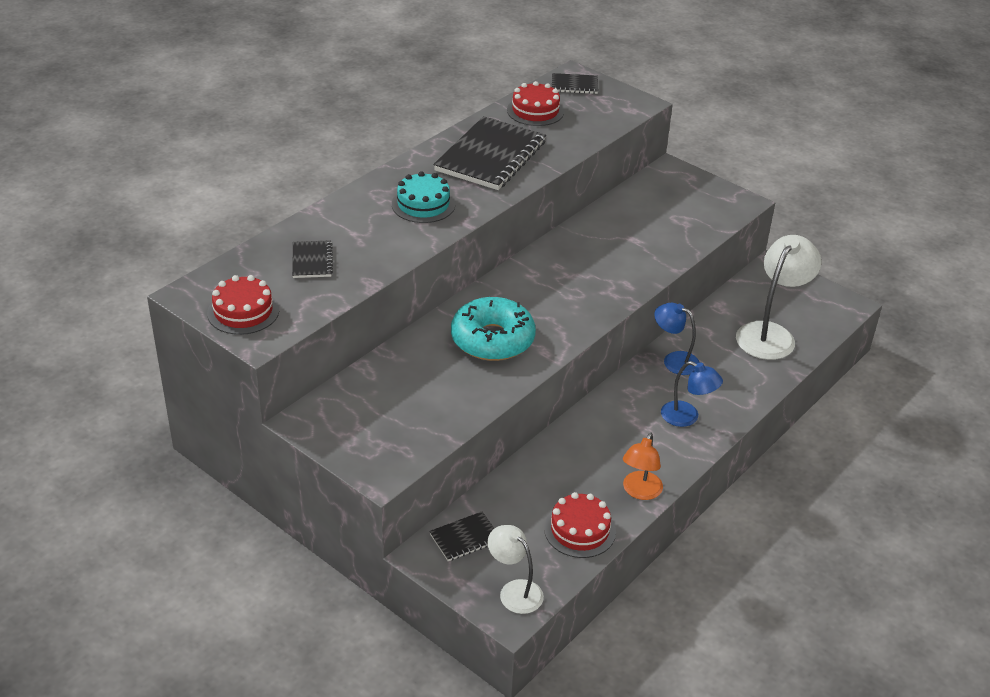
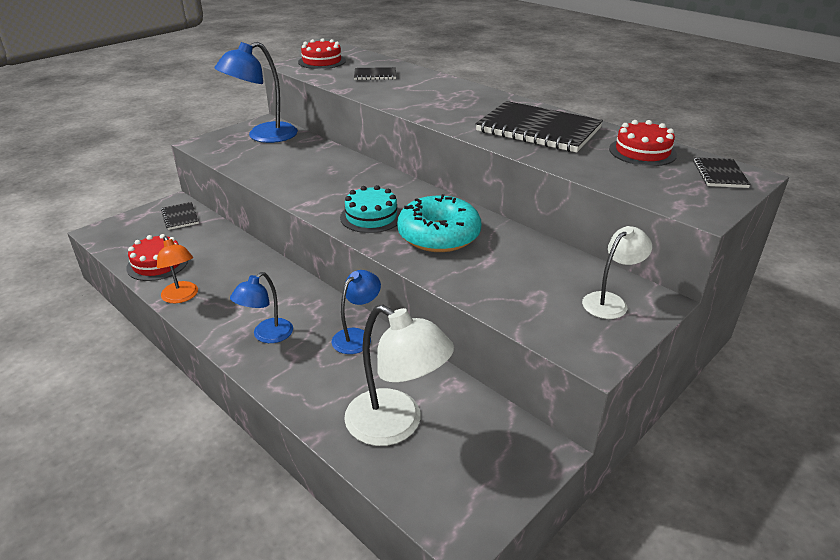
camera: 95 degrees right, 5 degrees down
(356, 414) = (263, 136): none -> blue lamp
(423, 204) = (451, 105): turquoise cake -> turquoise cake (371, 216)
(492, 340) = (331, 181): turquoise donut -> turquoise donut (439, 235)
(514, 591) = (118, 234): white lamp -> white lamp (610, 301)
(640, 492) = (182, 297): orange lamp -> orange lamp turned 150 degrees counterclockwise

